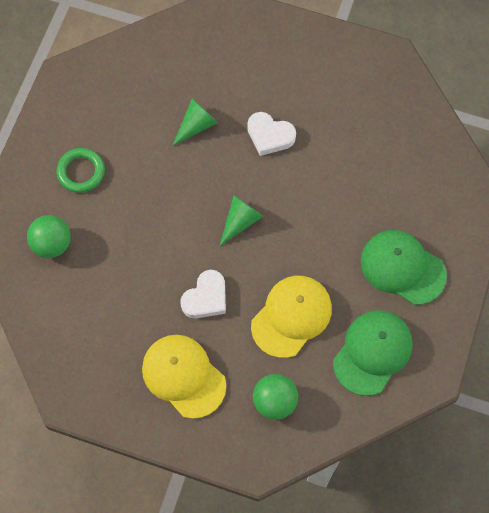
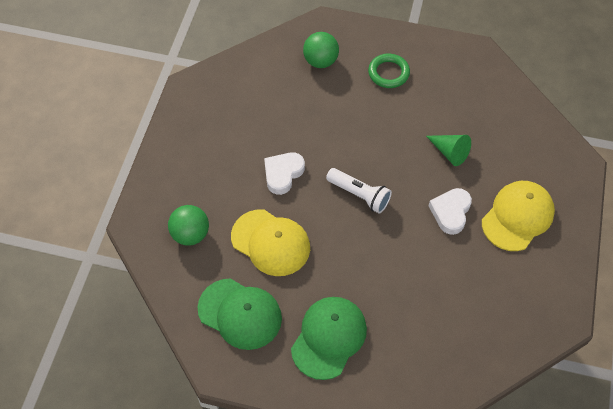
camera: 85 degrees right, 10 degrees down
(183, 376) = (211, 163): yellow cap -> yellow cap (517, 217)
(206, 298) = (283, 174): white heart -> white heart turned 90 degrees clockwise
(240, 221) = (359, 195): green cone -> white flashlight

